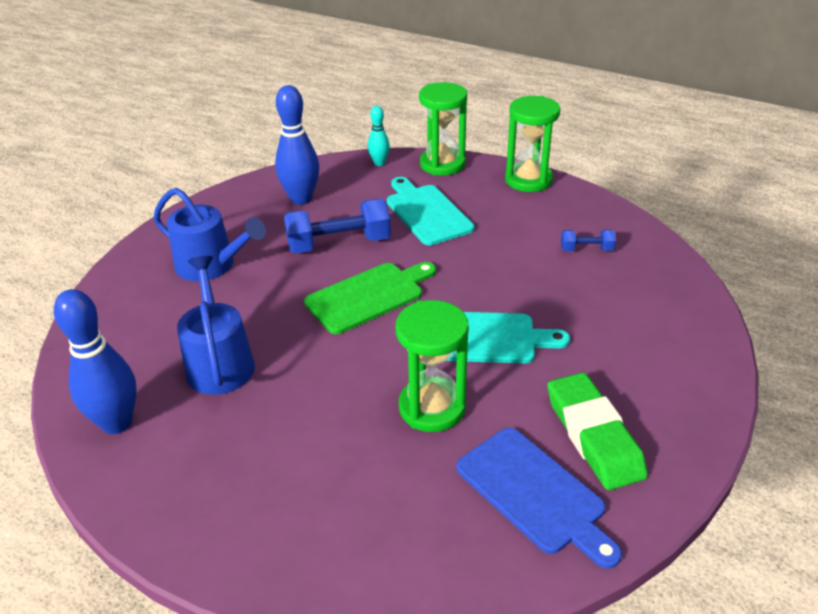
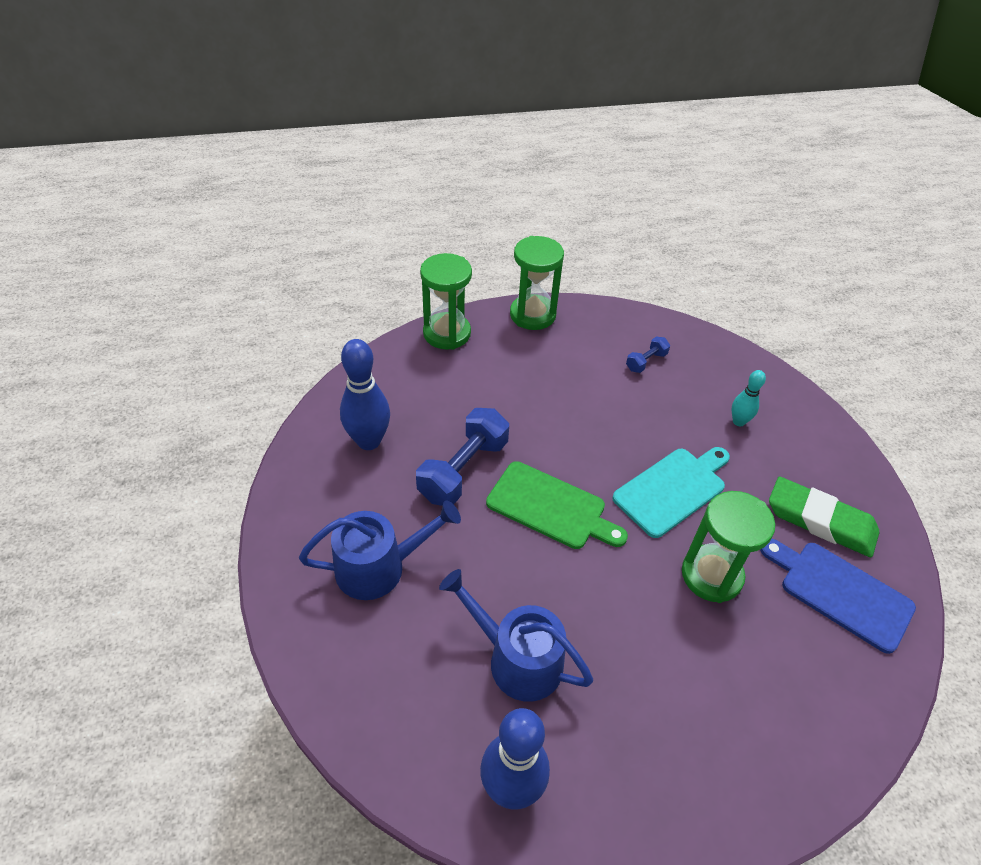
camera: 45 degrees left, 10 degrees up
(368, 296) = (550, 507): green cutting board -> green cutting board turned 105 degrees clockwise
(379, 163) = (391, 361): turquoise bowling pin -> turquoise bowling pin (738, 421)
(426, 213) = (494, 393): turquoise cutting board -> none
(534, 493) = (840, 593): blue cutting board -> blue cutting board turned 150 degrees counterclockwise

